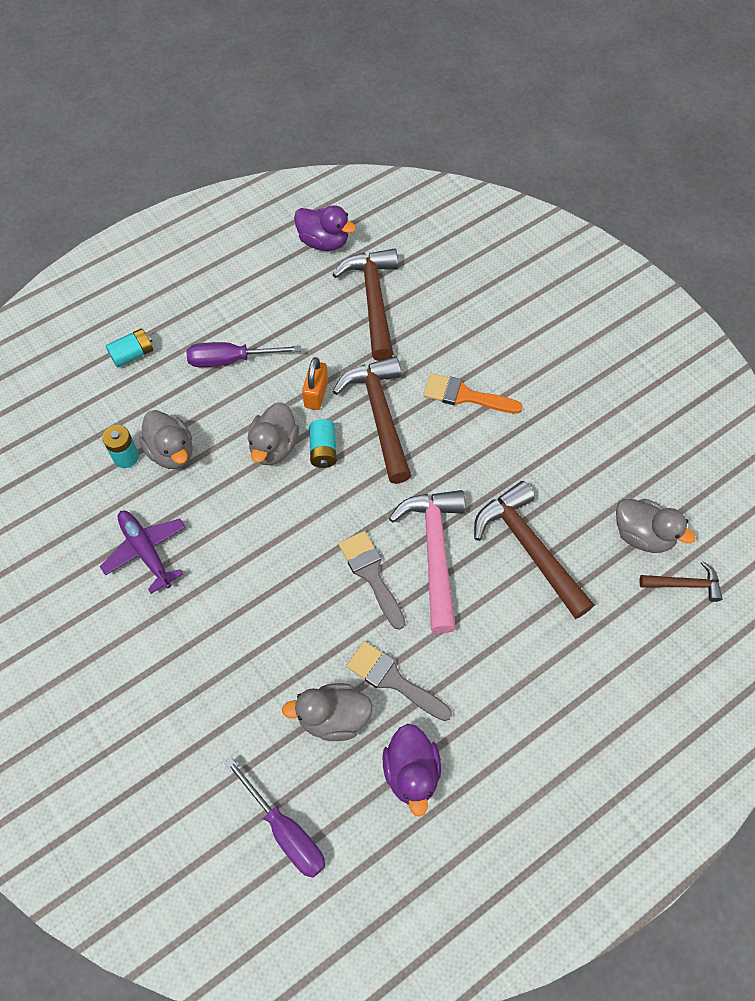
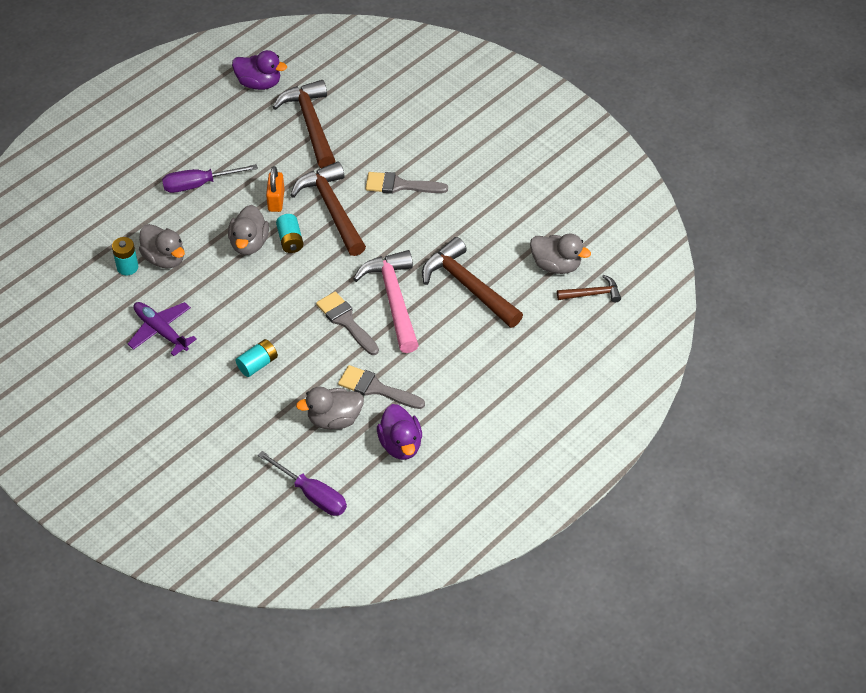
camera: 10 degrees left, 10 degrees down
(132, 354) = (114, 191): turquoise battery -> turquoise battery (257, 364)
(465, 396) = (400, 185): orange brush -> grey brush

